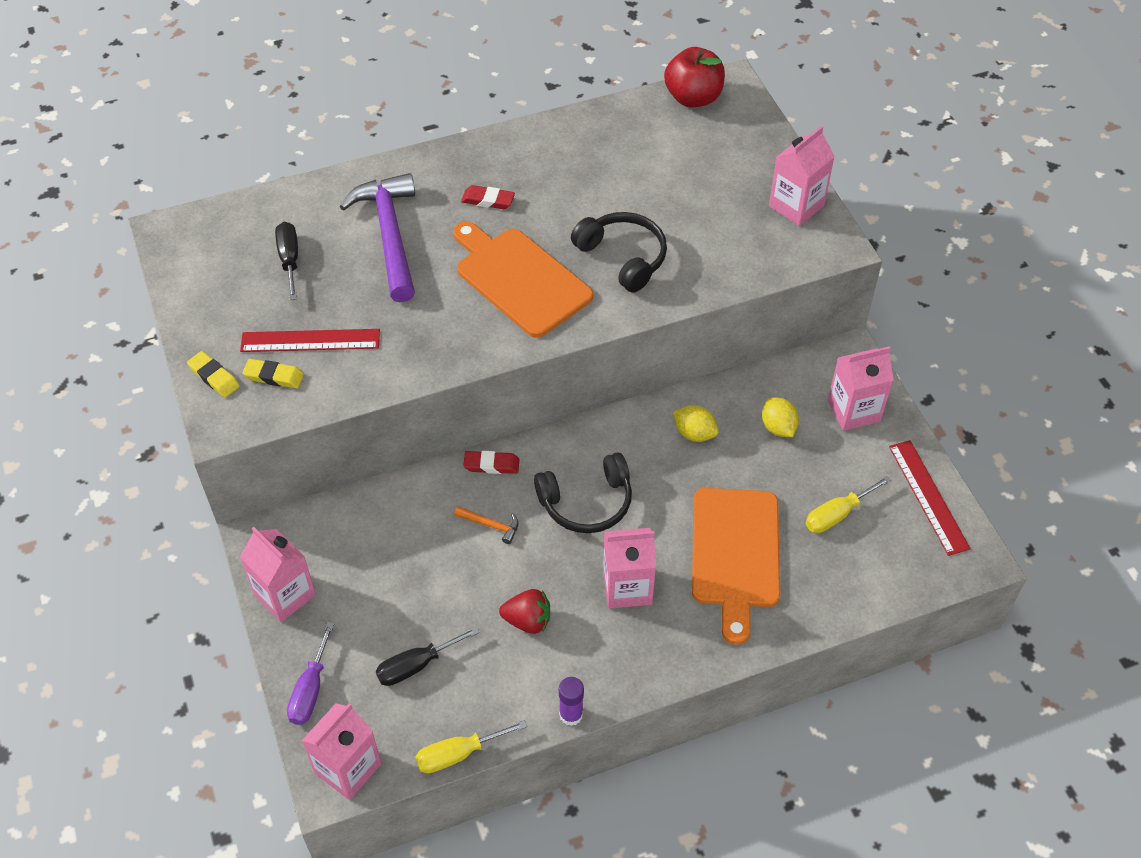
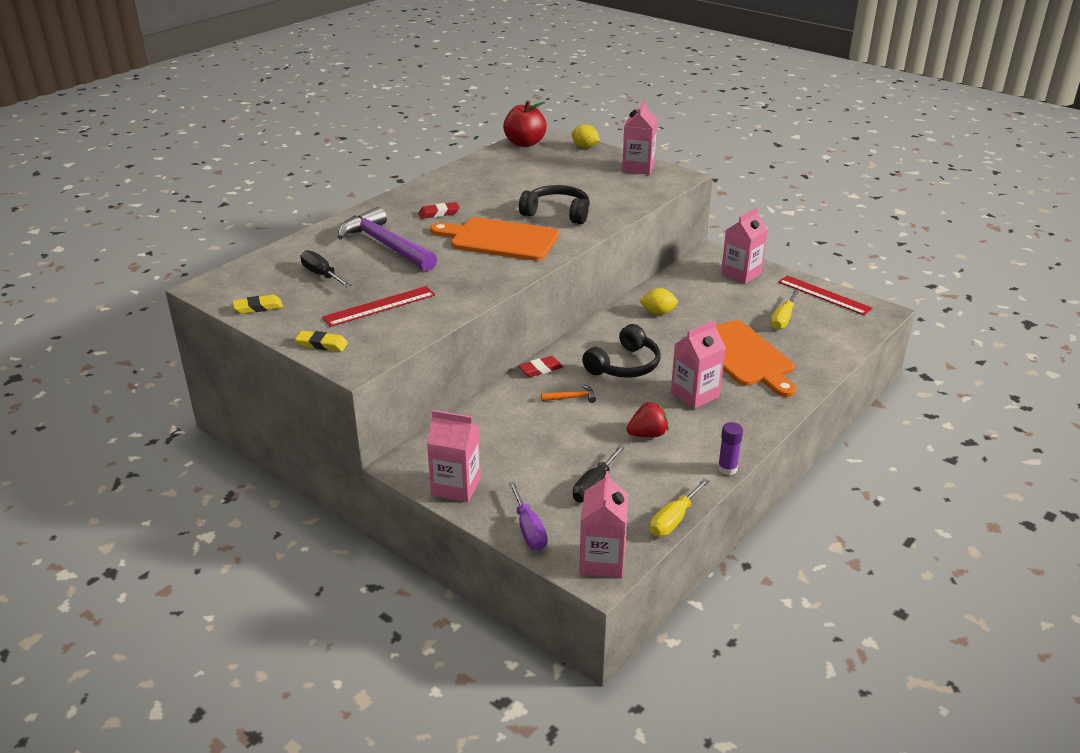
camera: 30 degrees left, 20 degrees down
(274, 376) = (370, 330): yellow eraser -> yellow eraser (258, 307)
(778, 427) = (705, 294): yellow lemon -> yellow lemon (585, 147)

